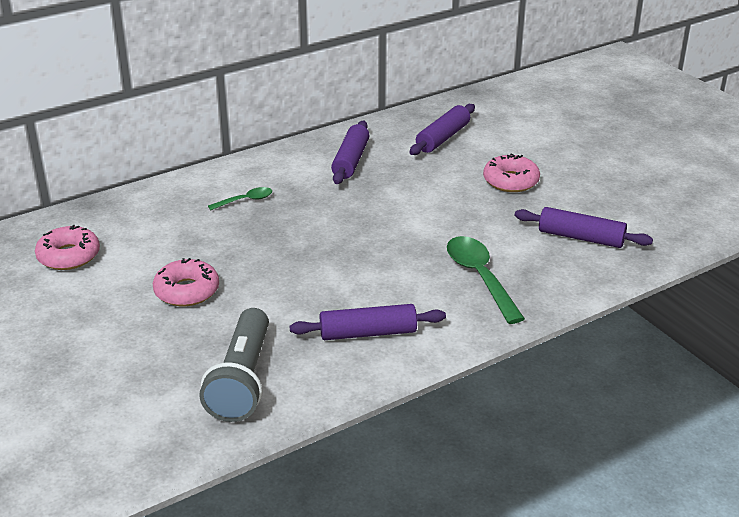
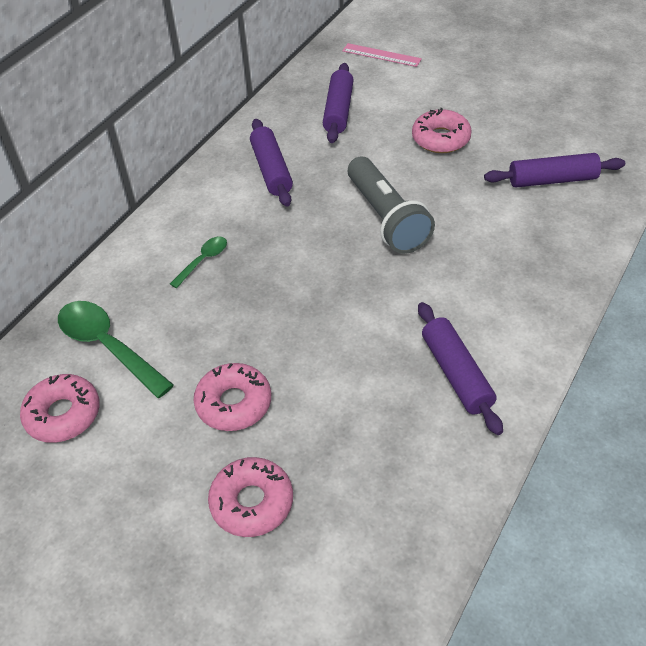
camera: 25 degrees left, 15 degrees up
(145, 350) = (252, 502): none -> pink donut
(242, 380) = (383, 492): grey flashlight -> grey flashlight (386, 218)
(368, 333) = (456, 374): purple rolling pin -> purple rolling pin turned 75 degrees counterclockwise
(480, 277) = (503, 262): green spoon -> green spoon (108, 346)
(517, 111) = (381, 55): none -> pink ruler

